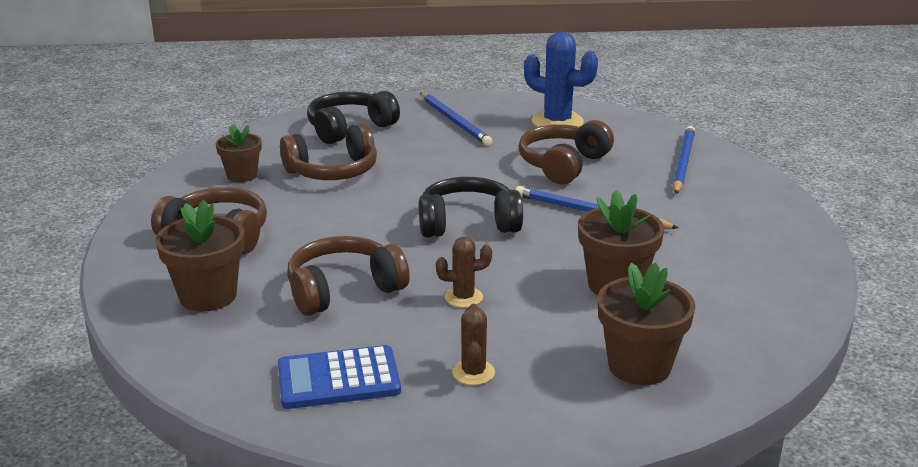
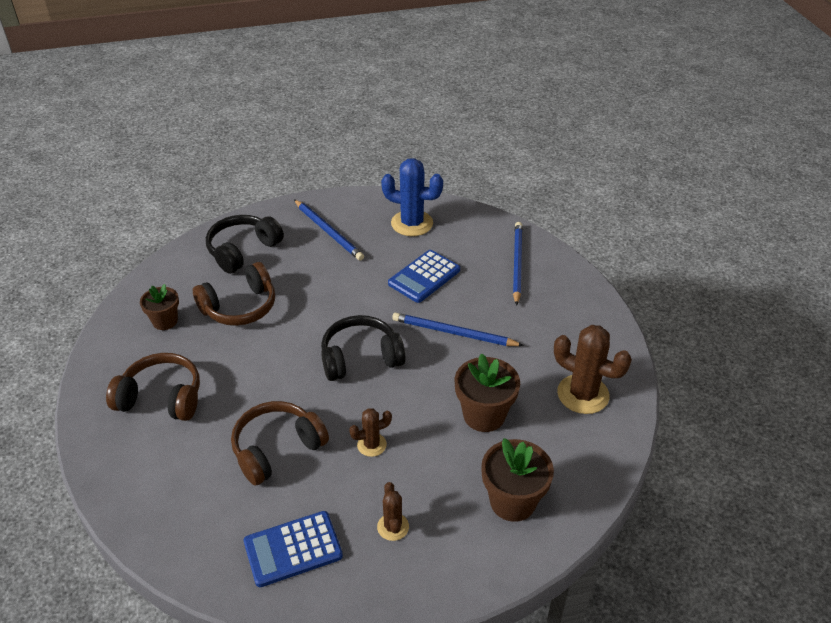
camera: 10 degrees left, 15 degrees up
(208, 296) = (170, 471): brown flower pot -> none
(563, 165) = (424, 277): brown headphones -> blue calculator
(752, 279) = (583, 394): none -> brown cactus

